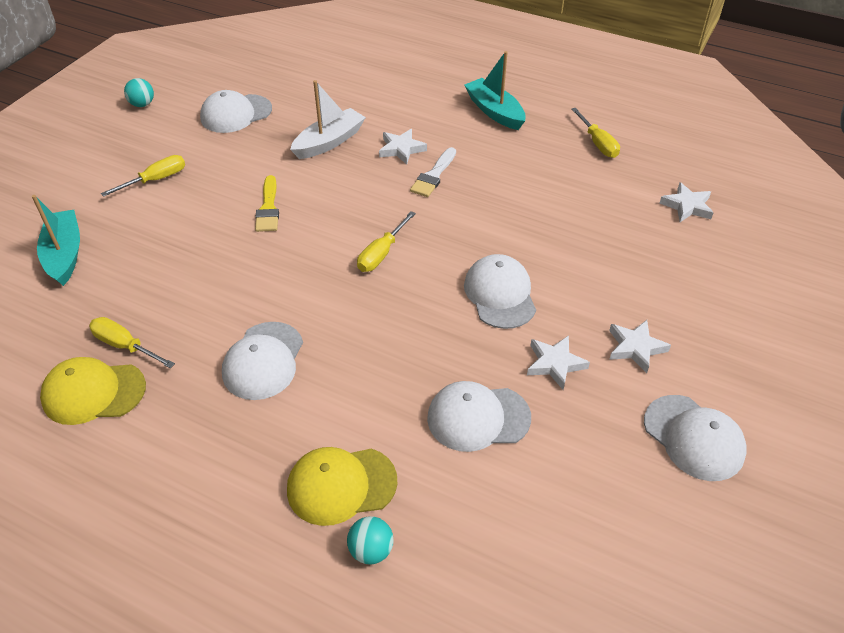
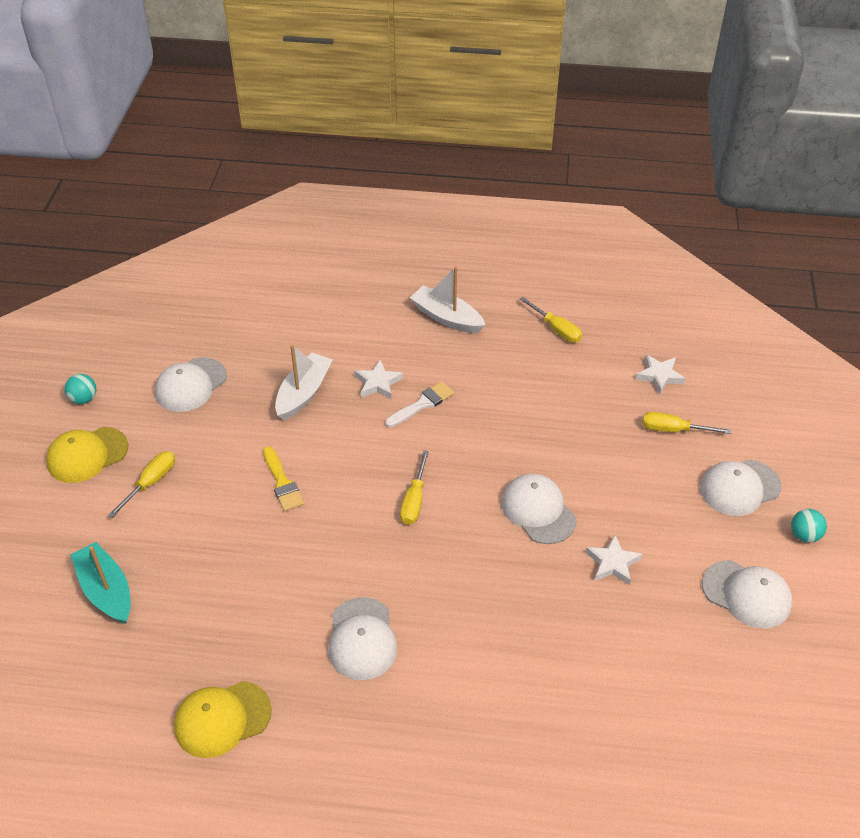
camera: 20 degrees left, 0 degrees up
(125, 346) = (225, 665): yellow screwdriver -> yellow screwdriver (673, 430)
(341, 485) = (488, 729): yellow cap -> yellow cap (87, 455)
(371, 550) = (540, 774): turquoise ball -> turquoise ball (804, 535)
(433, 175) = (422, 404): white brush -> white brush turned 135 degrees counterclockwise
(478, 418) = (572, 632): white cap -> white cap (740, 488)
(494, 111) = (446, 317): turquoise boat -> white boat
(635, 347) = (671, 528): white star -> none

